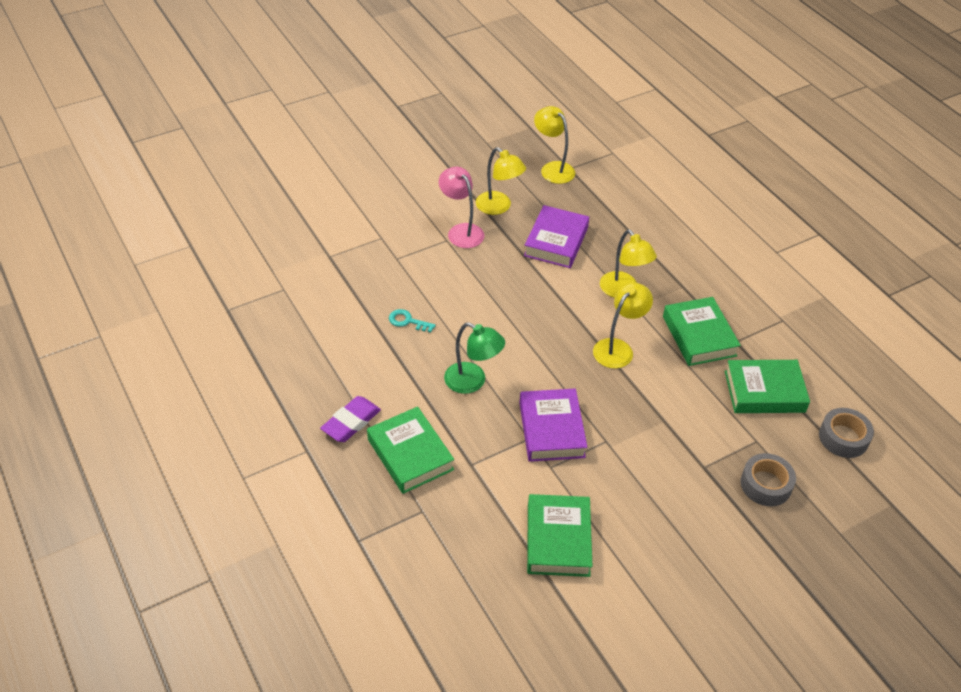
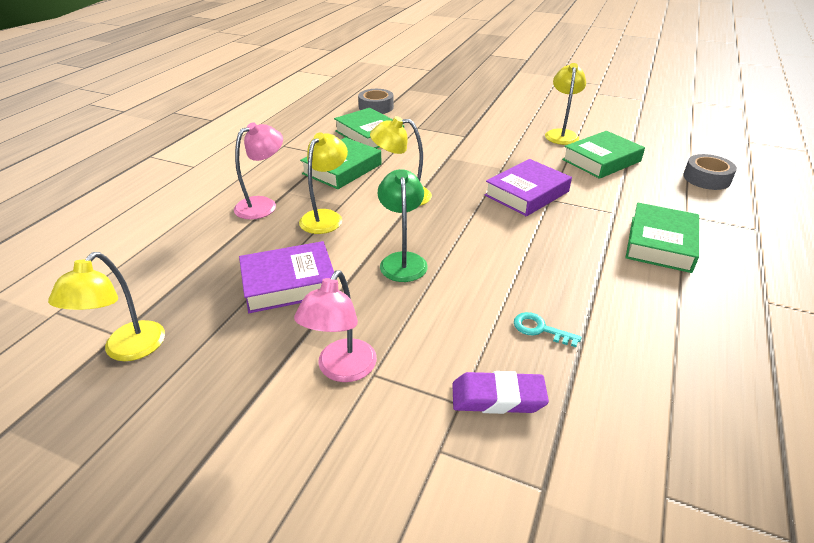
camera: 125 degrees left, 10 degrees down
(351, 422) = (697, 293): purple eraser -> purple eraser (498, 398)
(407, 321) = (540, 329): turquoise key -> turquoise key turned 135 degrees clockwise
(472, 382) = (544, 248): green lamp -> green lamp (402, 260)
(498, 207) = (259, 360): yellow lamp -> yellow lamp (561, 134)
(671, 266) = (263, 205): none -> pink lamp
(765, 484) = (448, 118): grey tape -> grey tape (706, 178)

